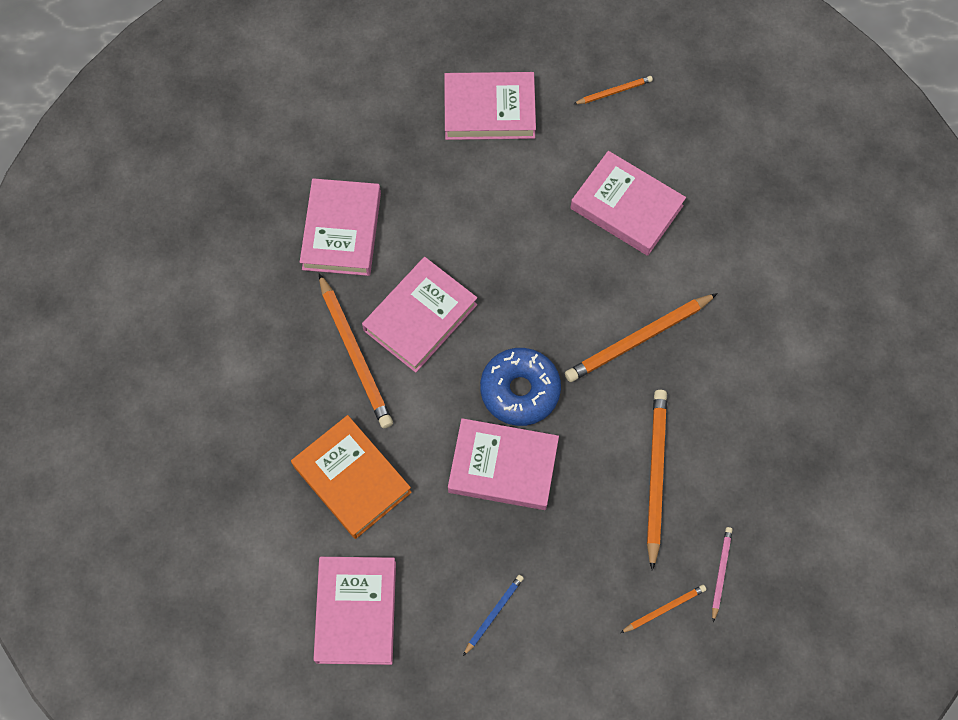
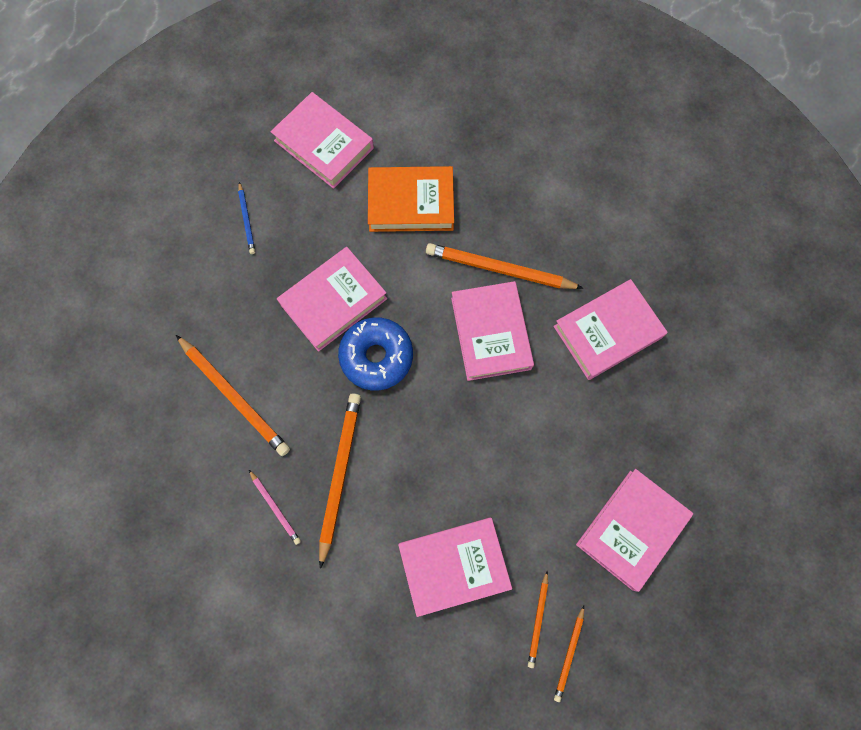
camera: 130 degrees right, 5 degrees up
(342, 231) = (607, 332): pink book -> pink book turned 75 degrees counterclockwise
(664, 609) = (148, 324): orange pencil -> orange pencil (538, 620)
(721, 572) = (133, 381): pink pencil -> pink pencil (275, 507)

